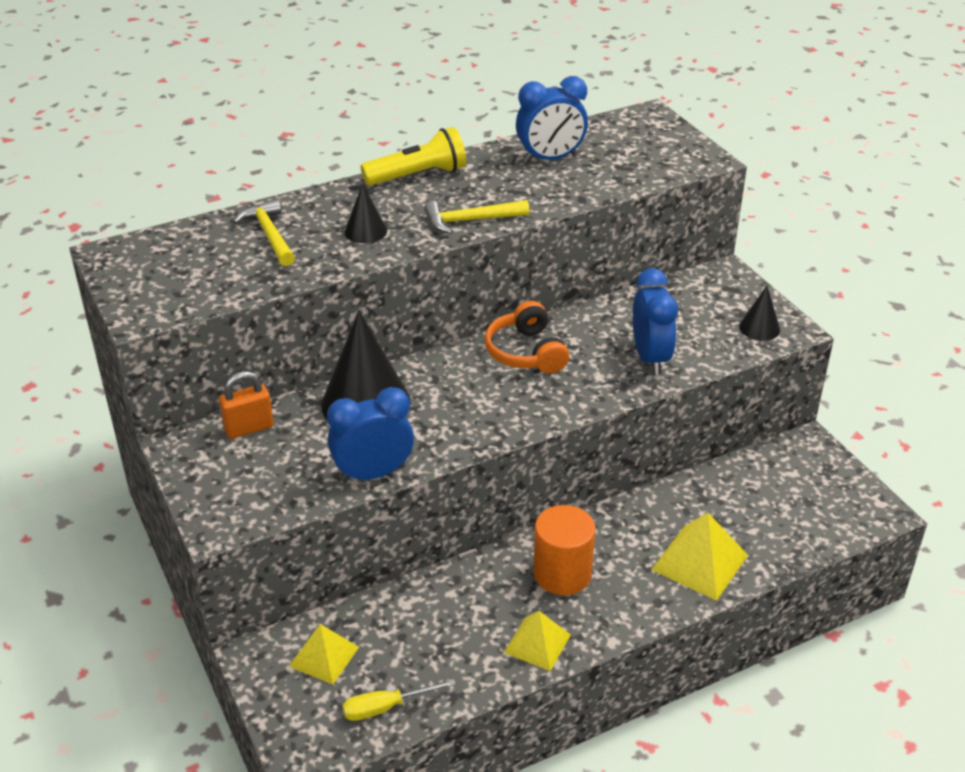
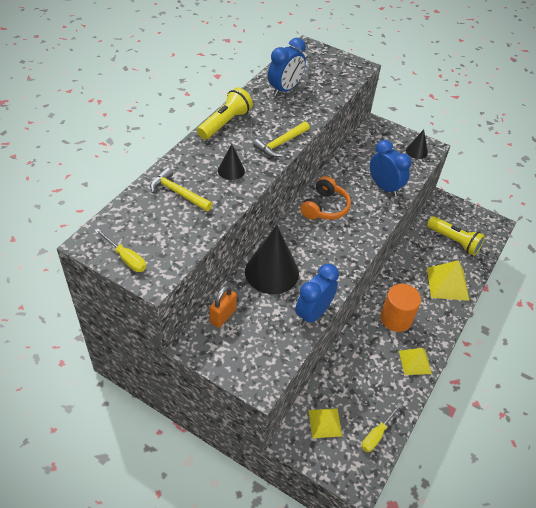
camera: 35 degrees left, 10 degrees up
(133, 282) = (126, 258): none -> yellow screwdriver
(526, 352) = (325, 207): orange headphones -> orange headphones turned 105 degrees counterclockwise
(772, 508) = (454, 241): none -> yellow flashlight

